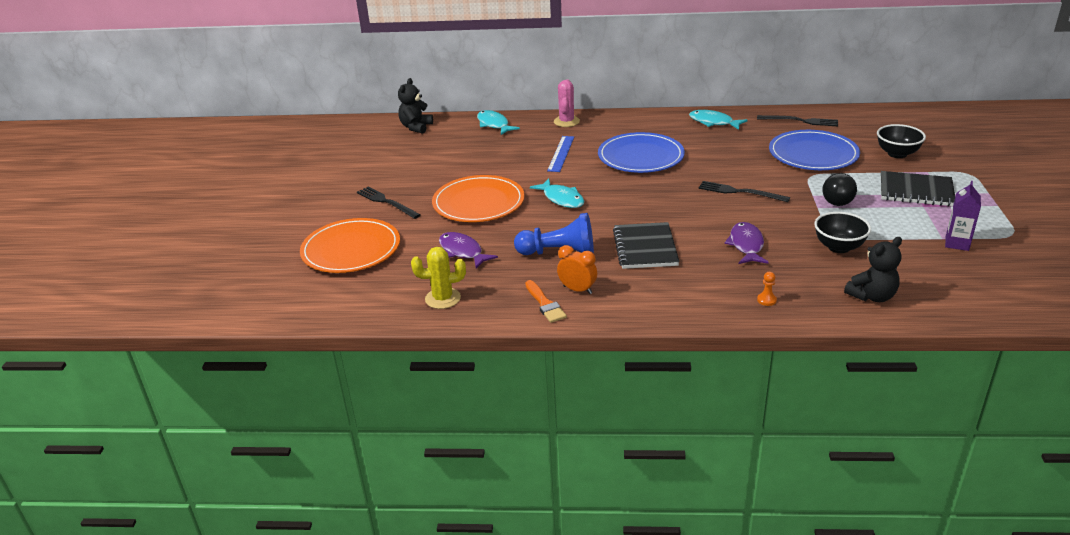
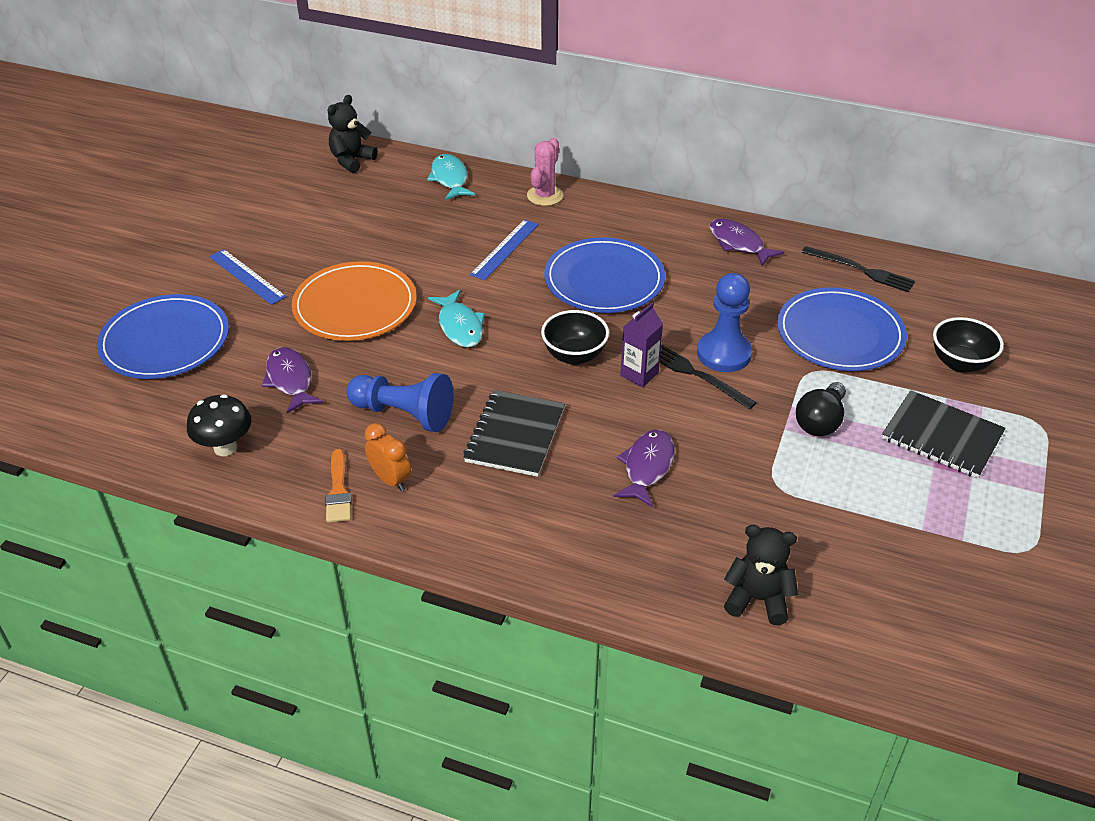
camera: 15 degrees right, 10 degrees up
(351, 249) = (165, 341): orange plate -> blue plate
(386, 202) = (247, 276): black fork -> blue ruler
(443, 298) = (225, 447): yellow cactus -> black mushroom
(713, 122) = (738, 244): turquoise fish -> purple fish
(749, 178) = (724, 354): none -> blue pawn
(766, 300) = (615, 565): orange pawn -> none
(839, 247) = (768, 504): black bowl -> black bowl (574, 356)
(872, 296) = (758, 599): black teddy bear -> black teddy bear turned 150 degrees counterclockwise
(957, 243) = (937, 544): purple carton -> purple carton (639, 374)

